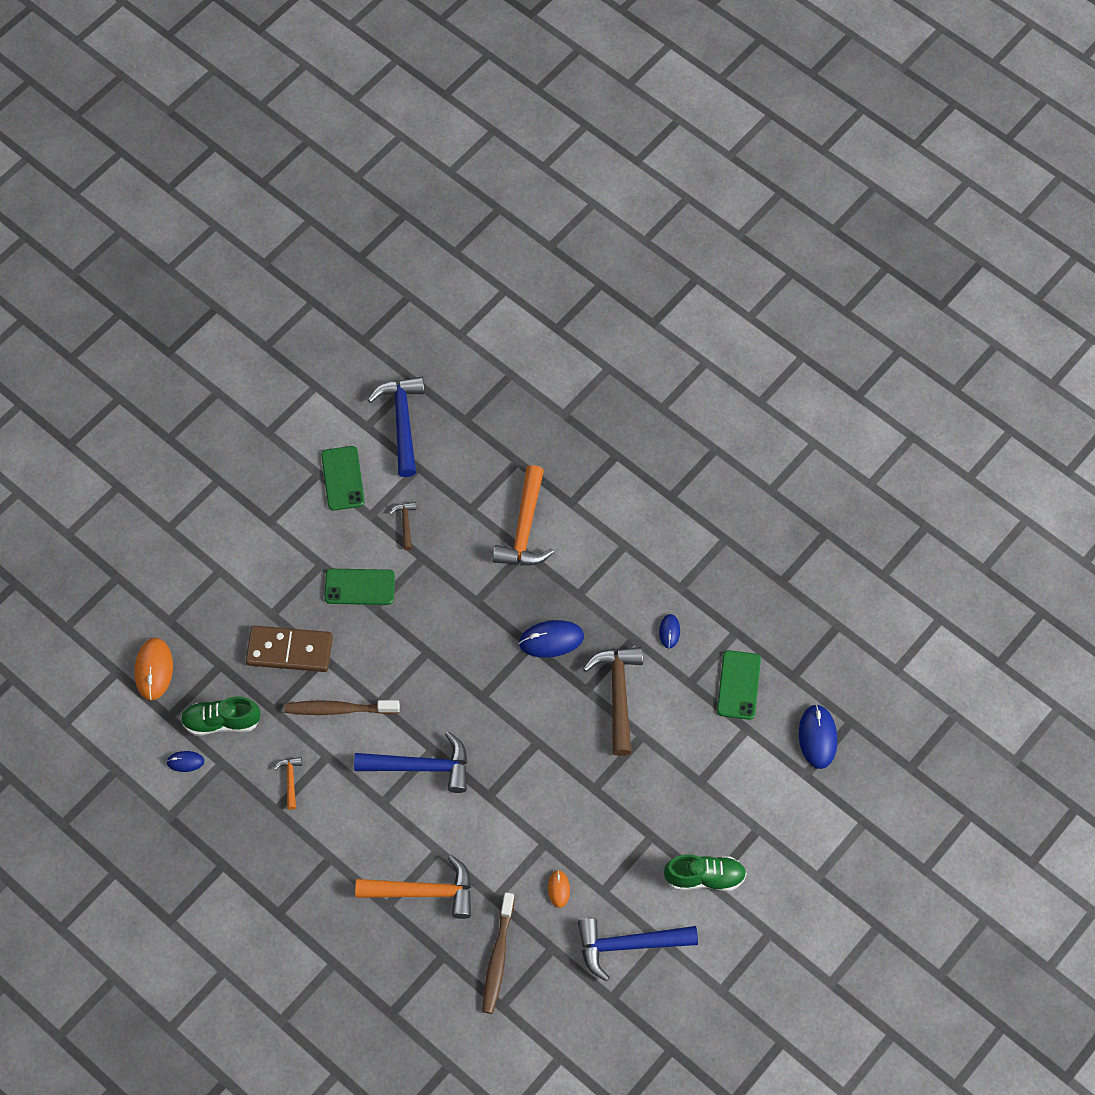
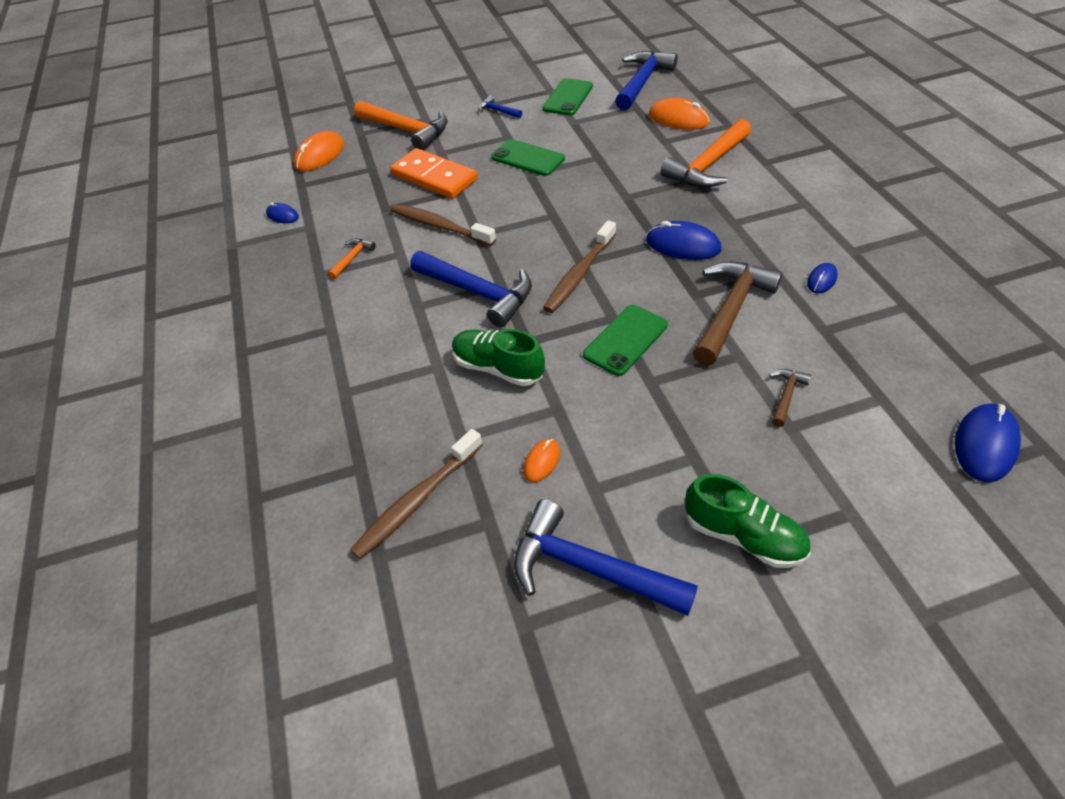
camera: 35 degrees right, 15 degrees down
(221, 721) = (337, 201): green shoe -> green shoe (498, 368)
(286, 529) = (498, 111): none -> blue hammer
(289, 651) = (434, 177): brown domino -> orange domino
(405, 524) = (599, 134): brown hammer -> brown hammer (786, 396)
(423, 892) = (392, 396): orange hammer -> orange hammer (406, 130)
(467, 470) = (678, 119): none -> orange mouse
(488, 709) = (579, 274): none -> brown toothbrush
(739, 685) = (889, 353): green phone -> green phone (625, 340)

